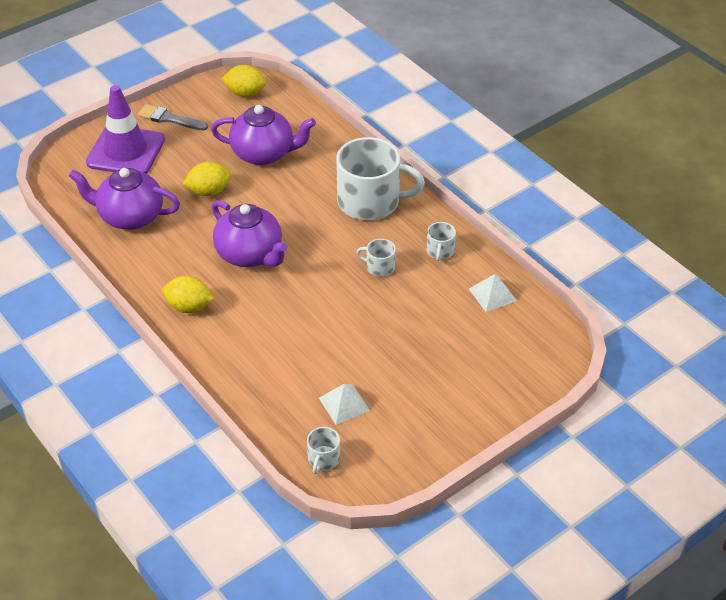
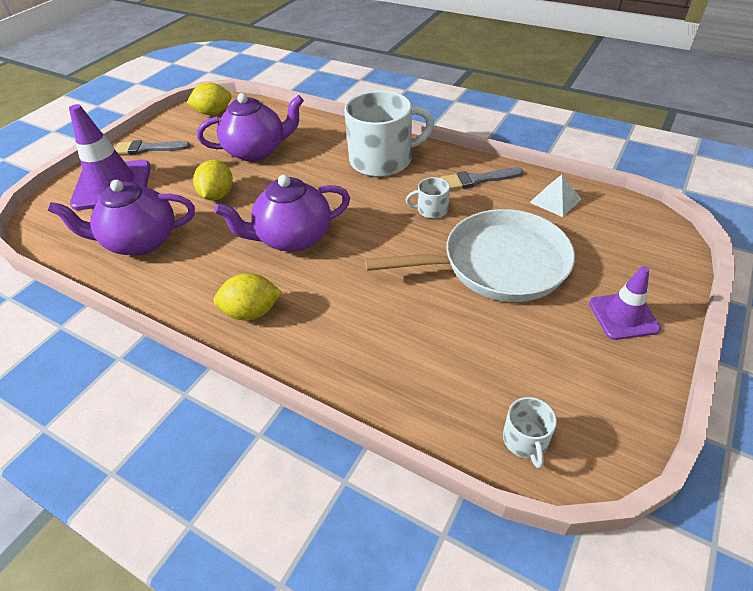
camera: 20 degrees left, 0 degrees up
(209, 191) = (217, 195): yellow lemon -> yellow lemon turned 45 degrees counterclockwise
(250, 254) = (293, 238): purple teapot -> purple teapot turned 135 degrees clockwise
(344, 404) = (498, 360): white pyramid -> none
(398, 334) = (497, 264): none -> white pan
(440, 251) = (477, 180): white mug -> grey brush
(461, 407) = (623, 316): none -> purple traffic cone

